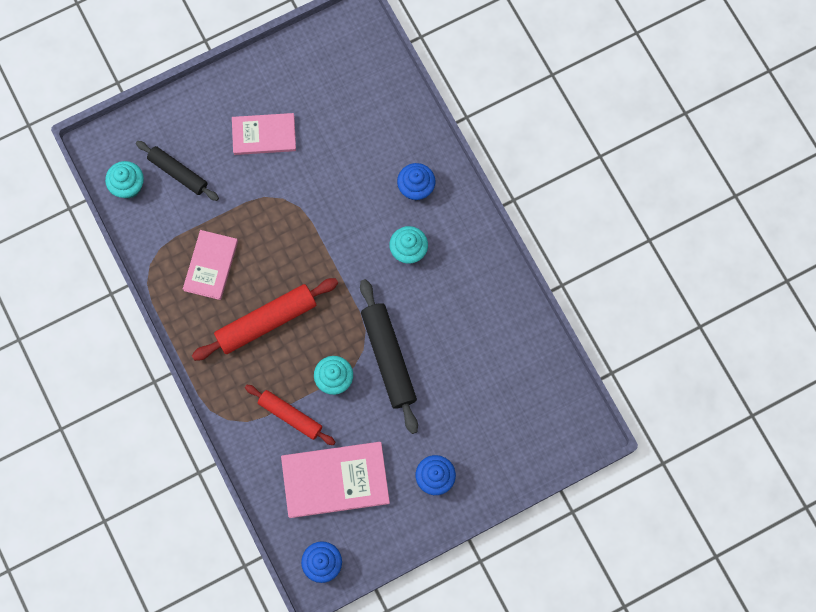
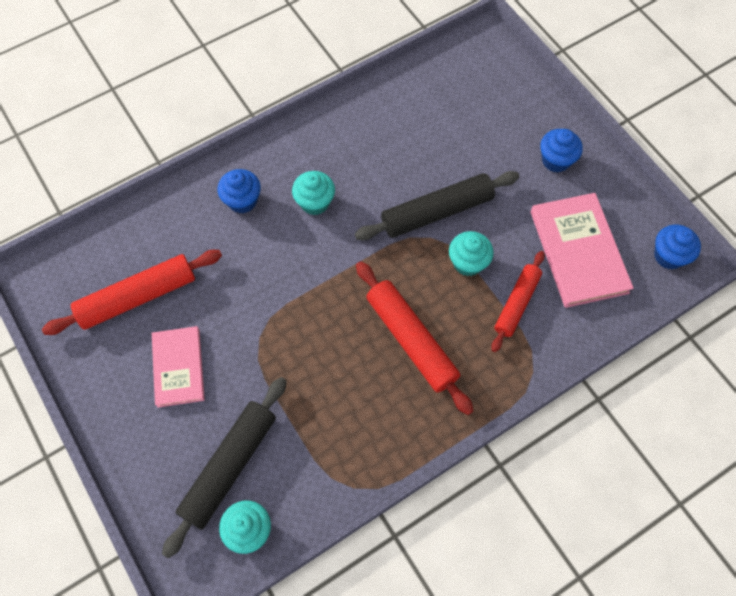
camera: 95 degrees left, 10 degrees down
(178, 173) = (229, 466): black rolling pin -> black rolling pin, size x1.54
(211, 265) = (349, 411): pink book -> none
(330, 102) = (138, 297): none -> red rolling pin

